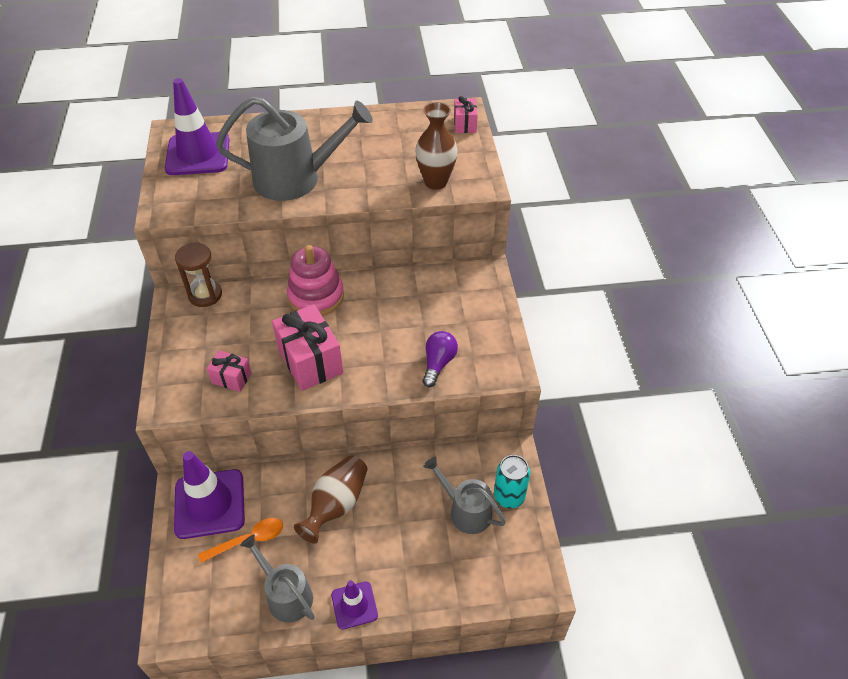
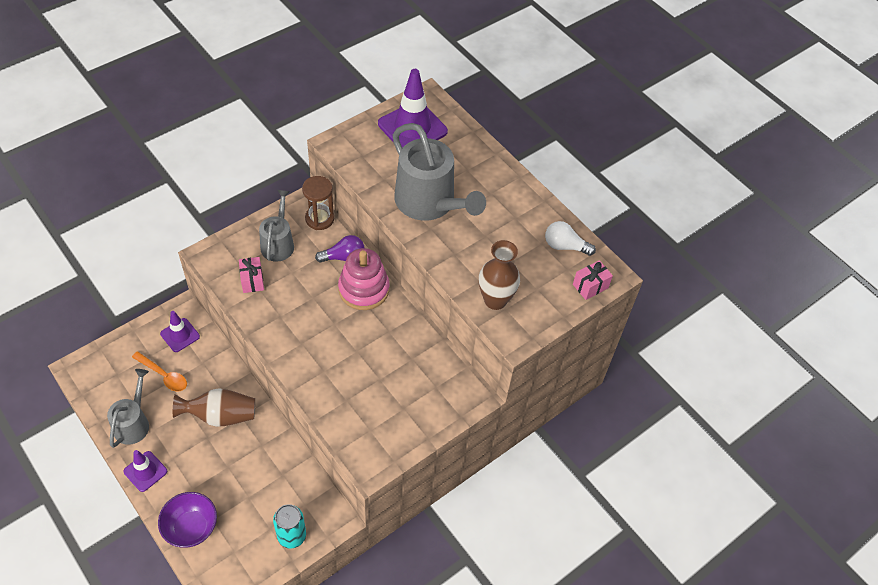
camera: 55 degrees right, 5 degrees up
(209, 504) = (180, 335): purple traffic cone -> purple traffic cone, size x0.56
(310, 361) = (297, 321): pink gift -> none
(414, 121) = (564, 246): none -> white light bulb
(438, 363) = (346, 409): purple light bulb -> purple light bulb (344, 257)
(448, 585) = (191, 527): none -> purple bowl
(466, 511) = (261, 509): grey watering can -> grey watering can (278, 243)

